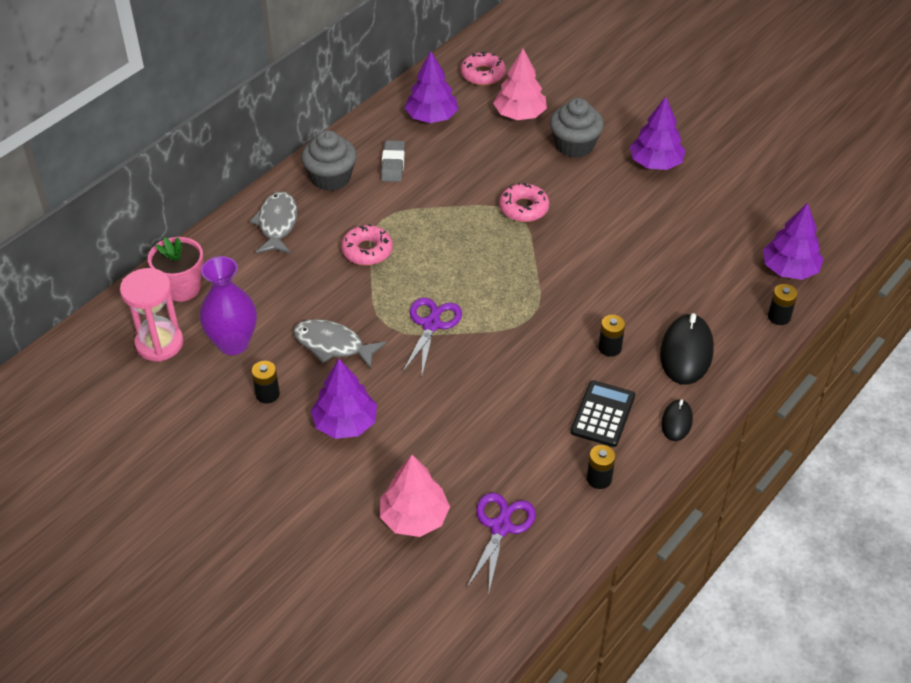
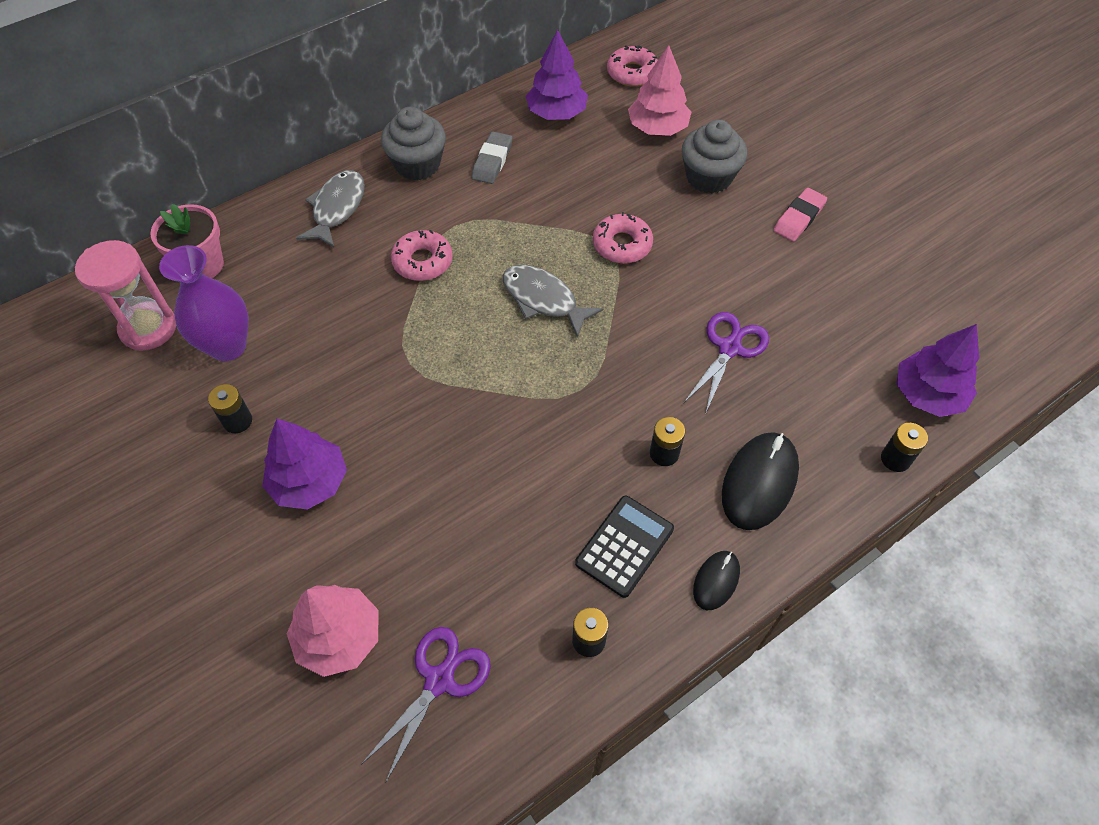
camera: 15 degrees right, 10 degrees up
(333, 345) = (337, 374): grey fish -> grey fish (543, 299)
(431, 325) = (459, 373): purple scissors -> purple scissors (729, 348)
(655, 163) = (799, 218): purple tree -> pink eraser

